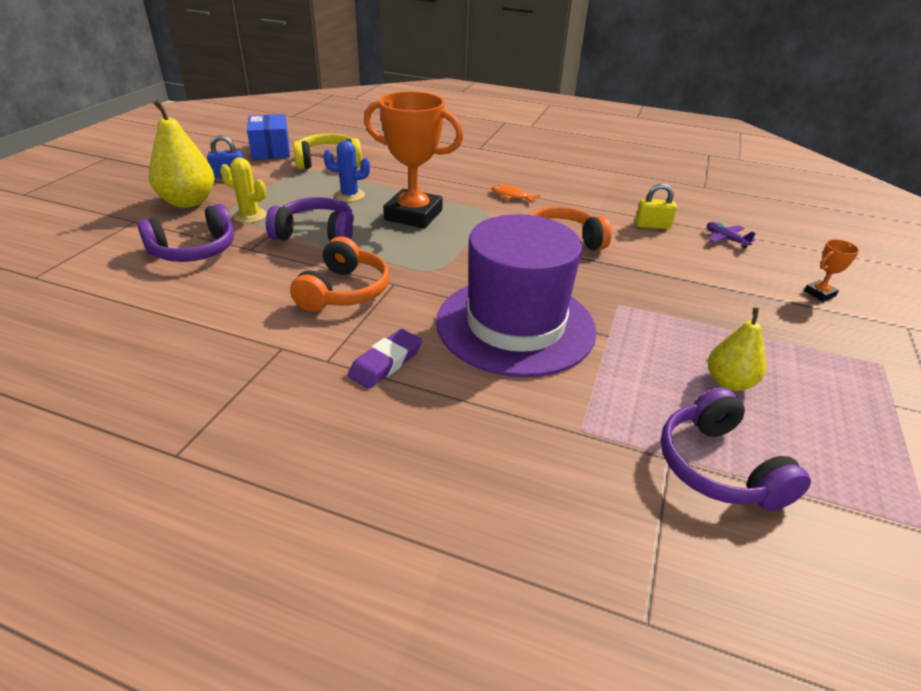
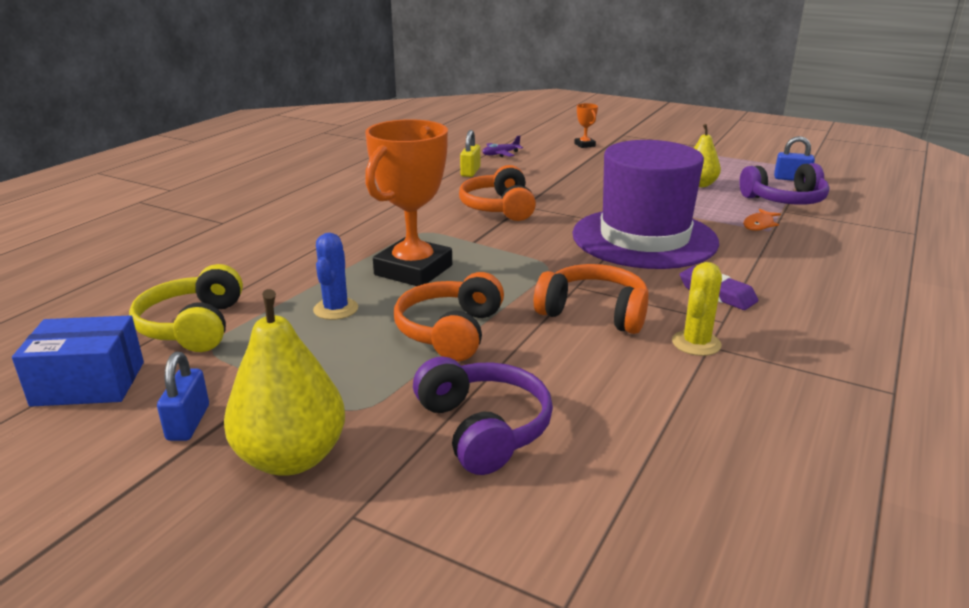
camera: 80 degrees left, 10 degrees down
(250, 216) = (375, 387): yellow cactus -> yellow cactus (696, 343)
(316, 234) = (450, 331): purple headphones -> orange headphones
(511, 196) = (382, 218): orange fish -> orange fish (759, 225)
(841, 495) = (791, 179): none -> blue padlock

